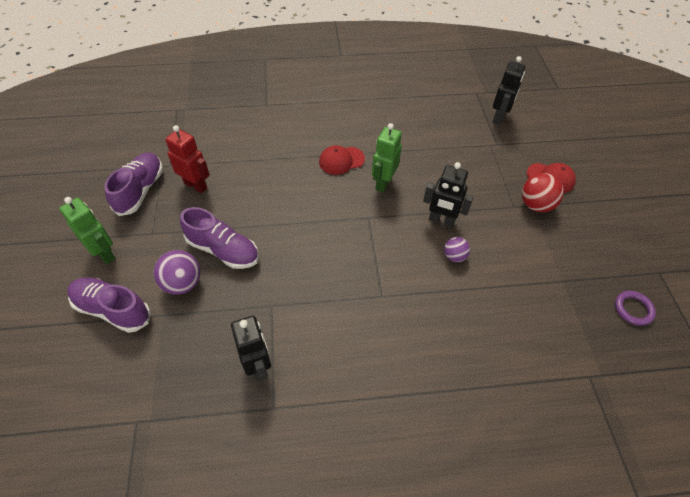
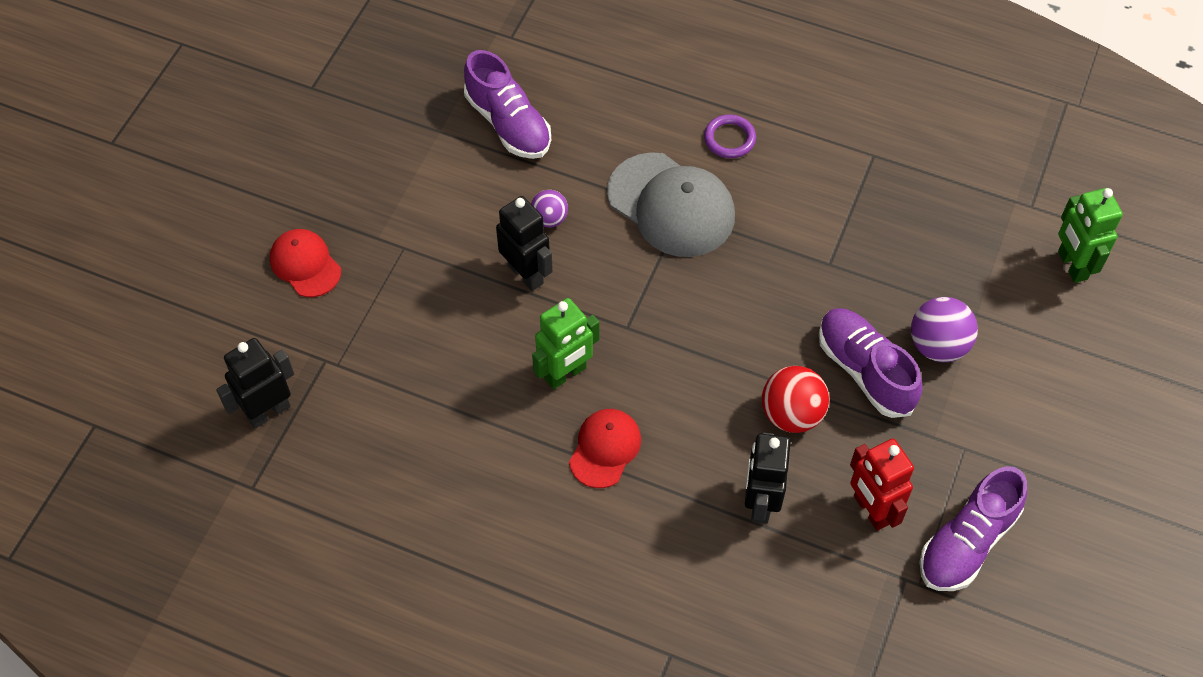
camera: 150 degrees left, 5 degrees up
(105, 254) = (1042, 443): green robot -> green robot (1072, 265)
(113, 309) = (1041, 349): purple shoe -> purple shoe (508, 124)
(258, 366) = (874, 202): black robot -> black robot (760, 502)
(341, 160) = (605, 449): red cap -> red cap turned 75 degrees counterclockwise
(391, 298) = (671, 205): none -> grey cap
(536, 205) = (371, 235): red ball -> red ball (791, 414)
(633, 309) = (391, 68): purple ring -> purple ring (729, 139)

